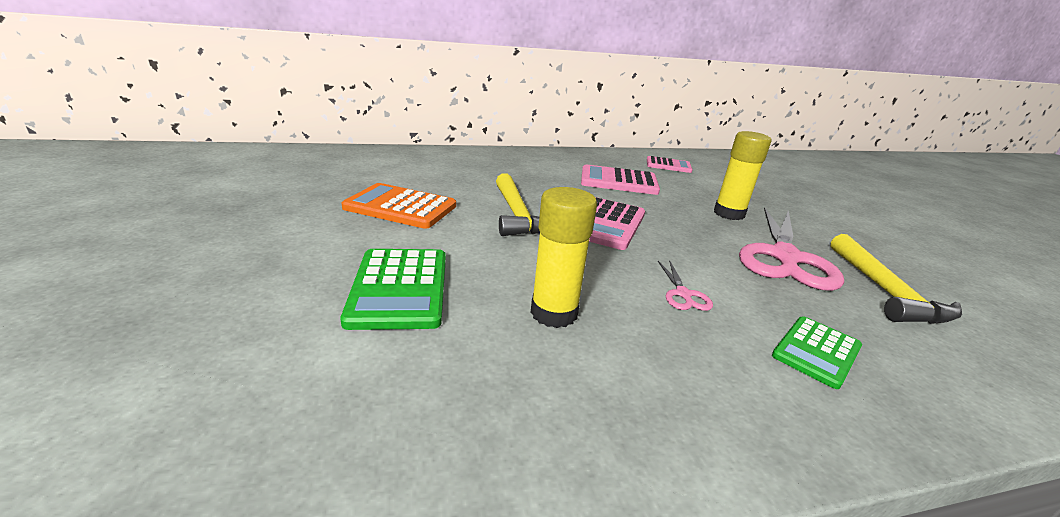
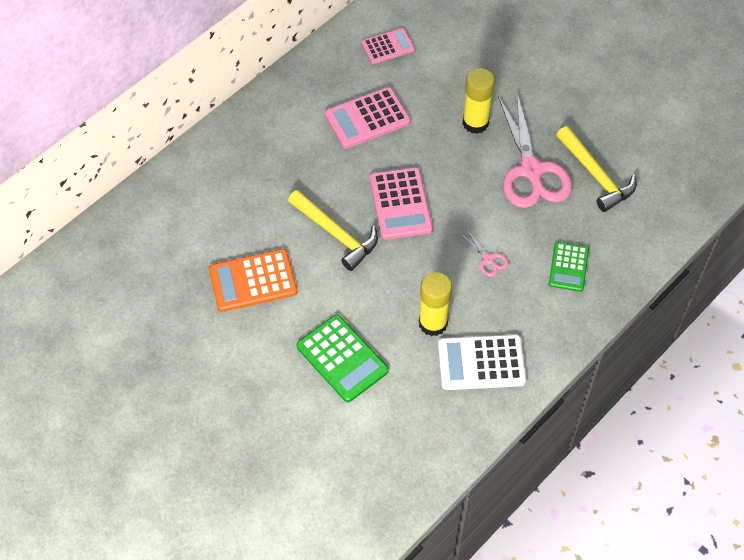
camera: 30 degrees left, 30 degrees up
(590, 390) = (481, 363): none -> white calculator

